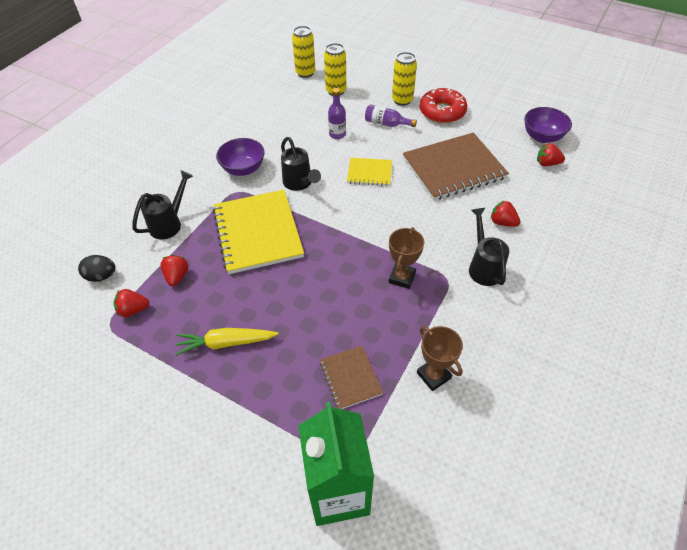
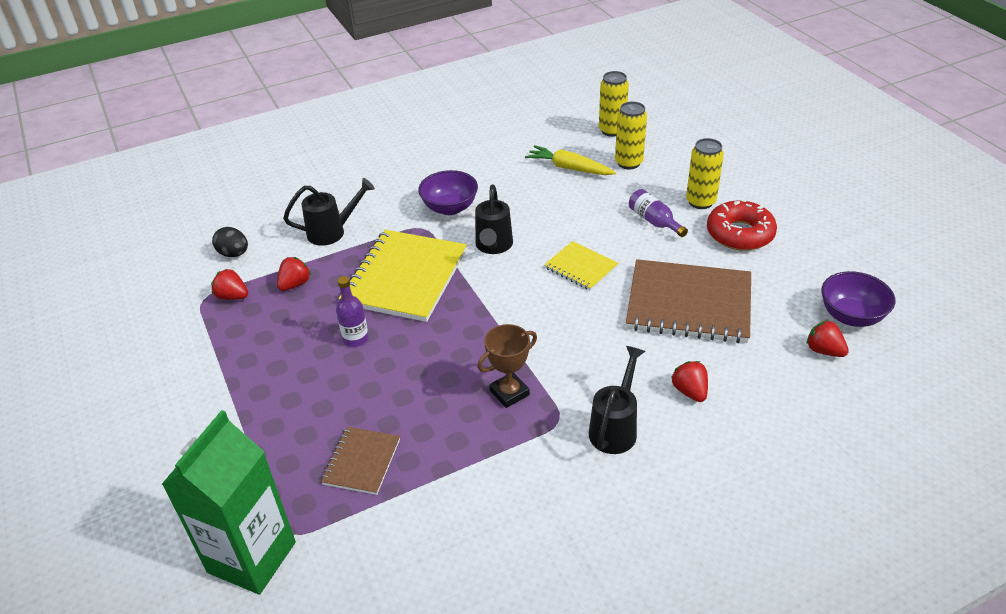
camera: 35 degrees right, 10 degrees down
(225, 343) = (280, 367): yellow carrot -> yellow carrot (569, 168)
(337, 134) = (584, 211): purple bottle -> purple bottle (355, 339)
(433, 375) = (446, 507): brown trophy -> none

